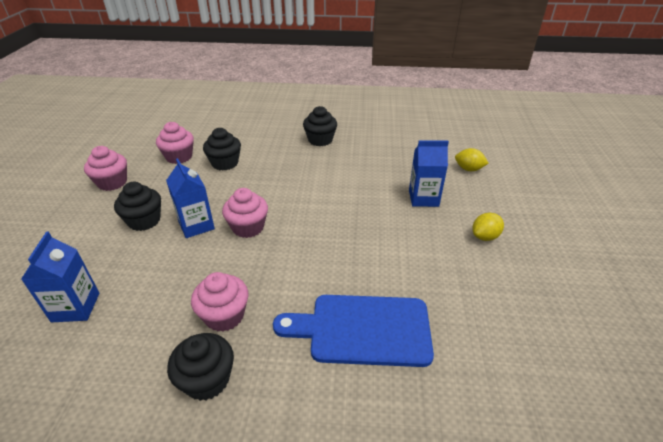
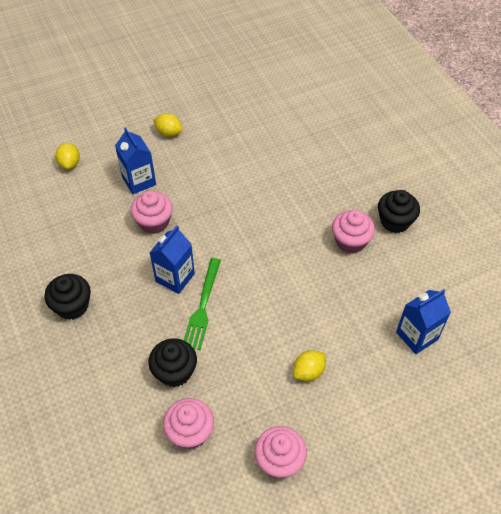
camera: 120 degrees left, 15 degrees up
(144, 221) = (308, 372): black cupcake -> yellow lemon
(196, 225) = (284, 324): blue carton -> blue carton (175, 277)
(248, 227) = (259, 283): pink cupcake -> pink cupcake (154, 222)
(260, 190) = (202, 307): none -> green fork
(363, 329) = (304, 167): blue cutting board -> none

